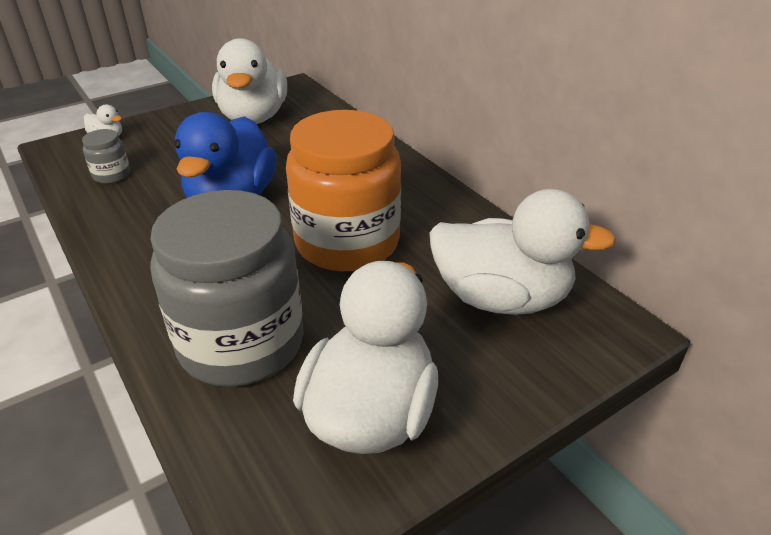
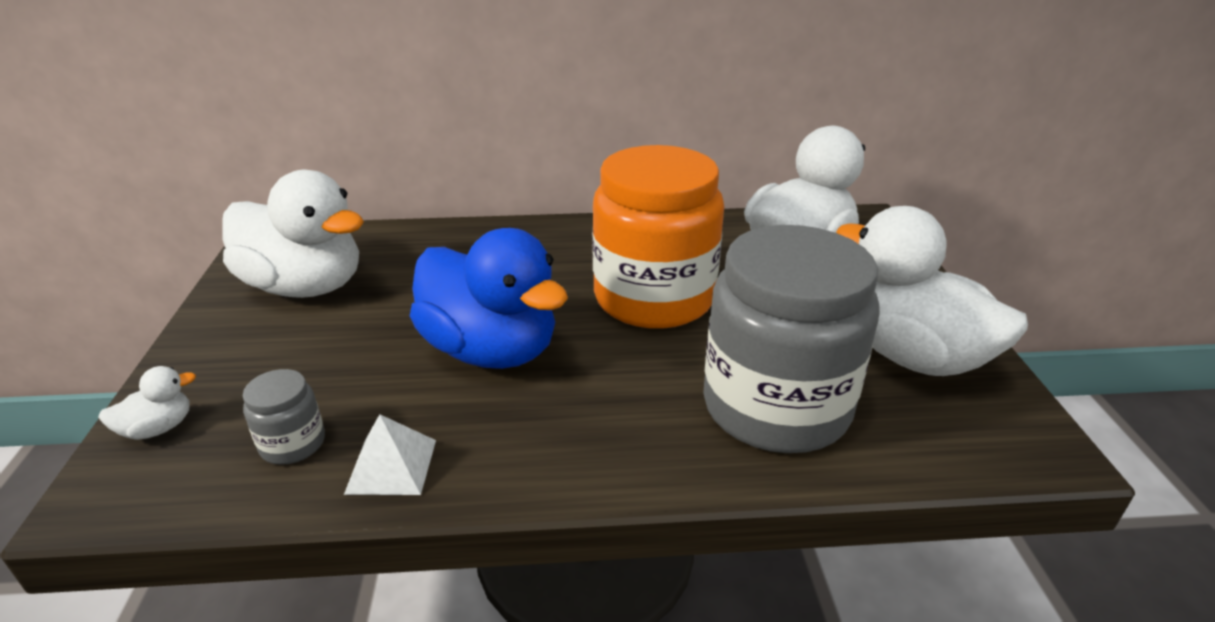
camera: 60 degrees left, 5 degrees down
(106, 210) = (391, 466): none -> white pyramid

